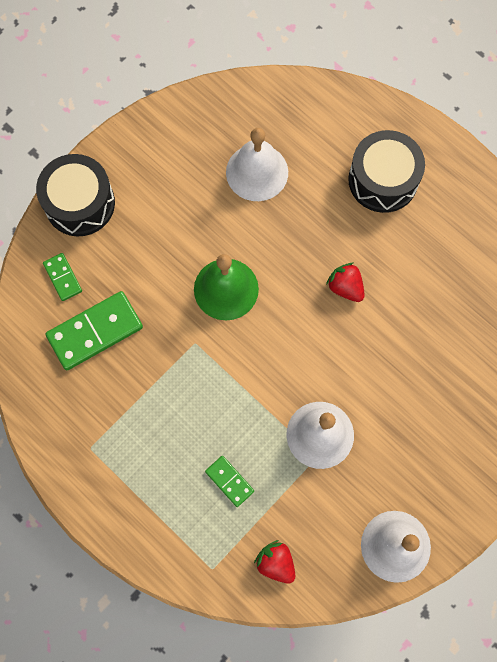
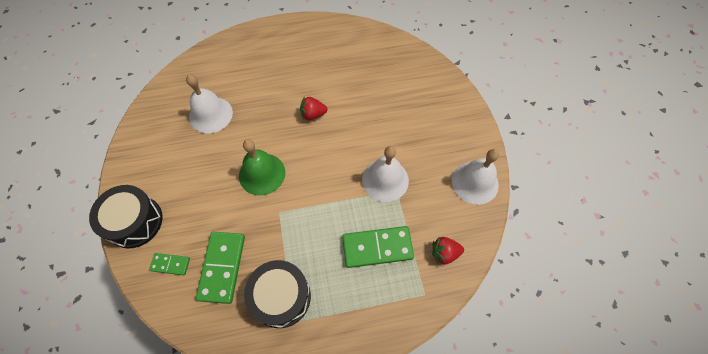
camera: 55 degrees left, 10 degrees down
(229, 481) = (377, 248): green domino -> green domino, size x1.90
(383, 180) = (271, 61): black drum -> black drum (281, 297)

